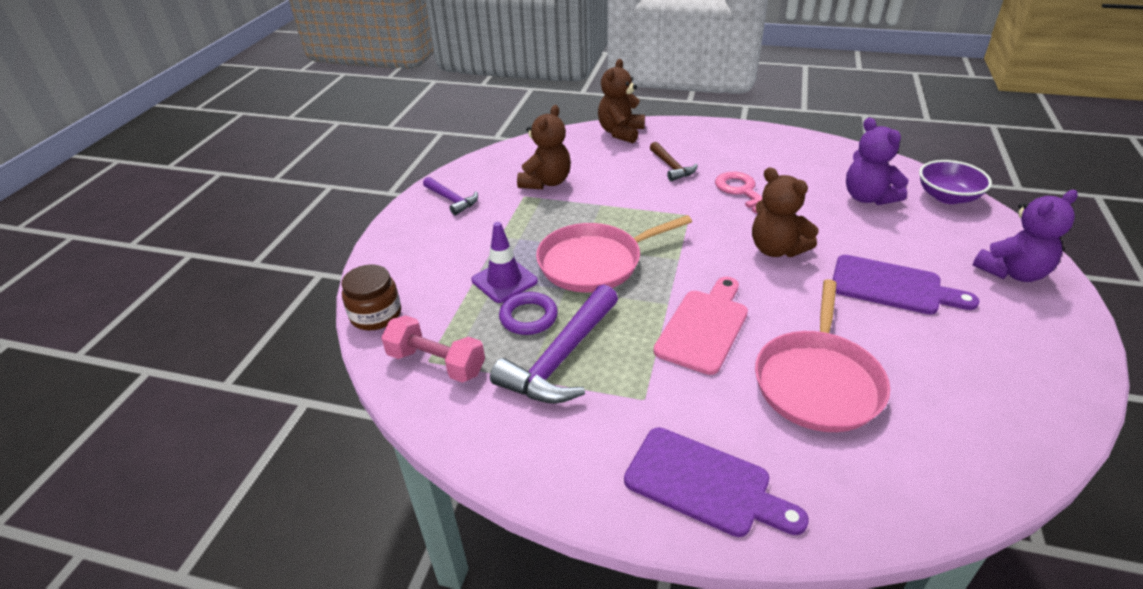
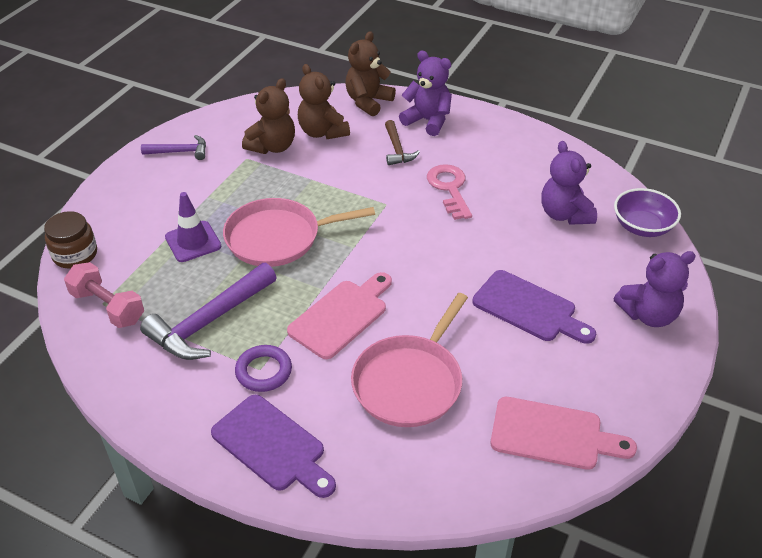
camera: 10 degrees right, 5 degrees up
(452, 200) = (180, 152): purple hammer -> purple hammer turned 60 degrees counterclockwise
(528, 317) = (199, 279): purple ring -> purple ring (264, 371)
(687, 140) = (428, 121): none -> purple teddy bear
(776, 249) = (446, 253): brown teddy bear -> brown teddy bear (322, 132)
(1005, 408) = (553, 435): none -> pink cutting board

